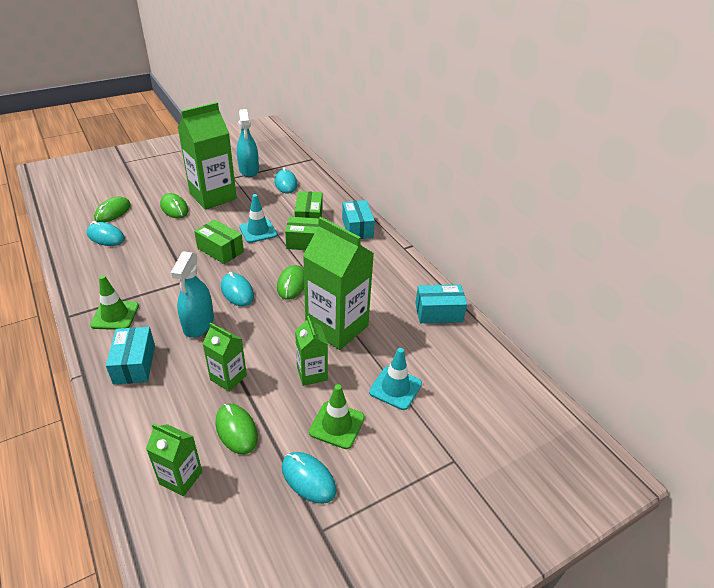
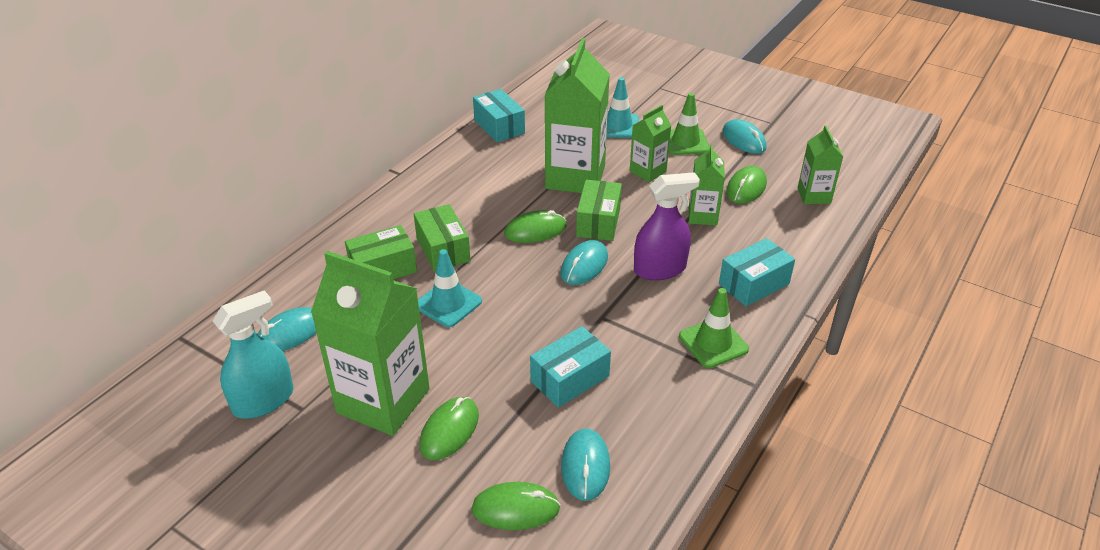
camera: 115 degrees left, 0 degrees up
(198, 324) = (660, 269): turquoise spray bottle -> purple spray bottle
(220, 250) = (518, 318): green box -> green box (598, 222)
(308, 478) = (744, 139): turquoise mouse -> turquoise mouse turned 45 degrees counterclockwise
(357, 228) = (379, 219): turquoise box -> turquoise box (570, 378)

